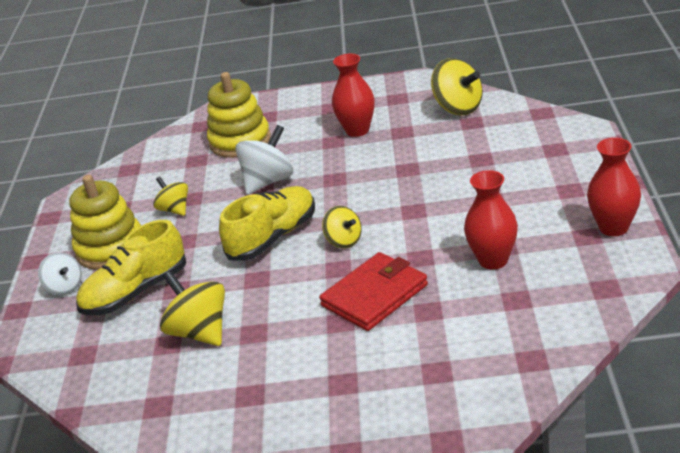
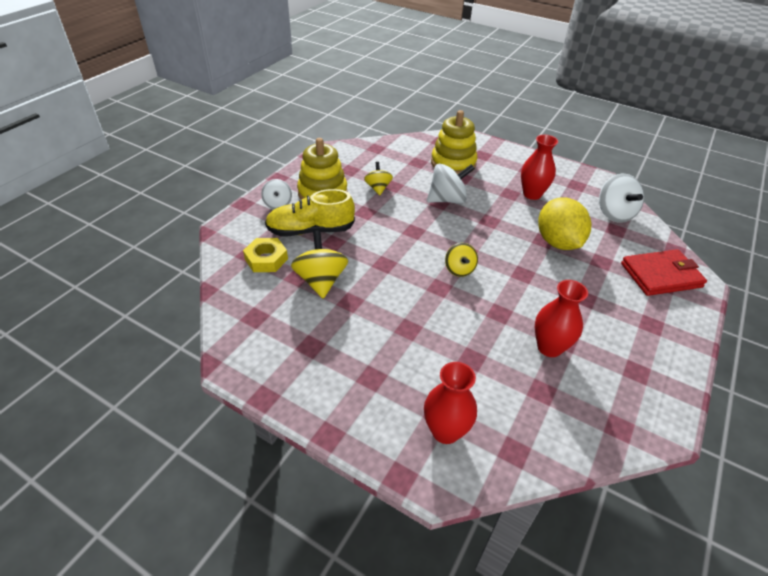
camera: 25 degrees right, 10 degrees up
(111, 347) = (266, 259): none -> yellow nut
(273, 237) = (418, 240): yellow shoe -> none
(374, 295) = (446, 323): red wallet -> red wallet (661, 275)
(423, 163) = (557, 242): none -> yellow lemon
(458, 108) = (614, 214): yellow spinning top -> white spinning top
(613, 227) = (664, 377): red vase -> red vase (445, 431)

